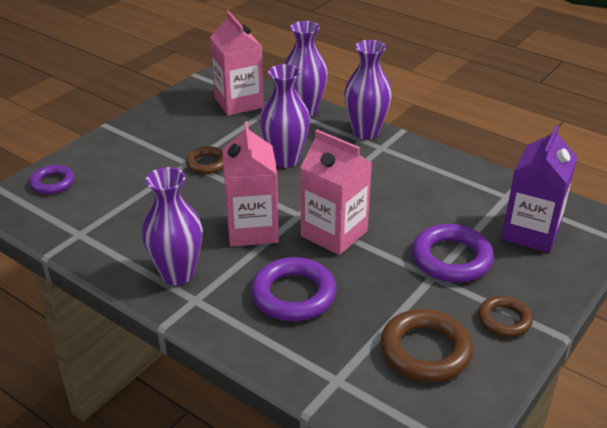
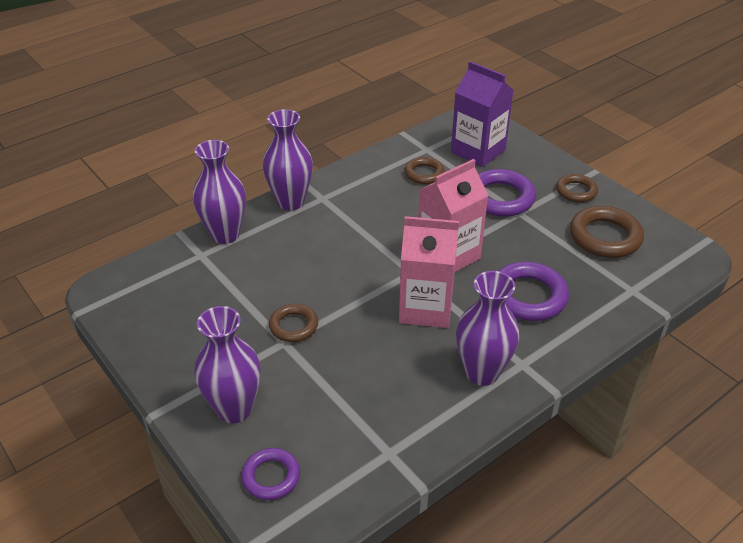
camera: 75 degrees left, 5 degrees up
(239, 103) = (176, 282): pink carton -> none
(285, 160) = (314, 265): purple vase -> purple vase (234, 409)
(460, 200) = (424, 174): none -> brown ring

